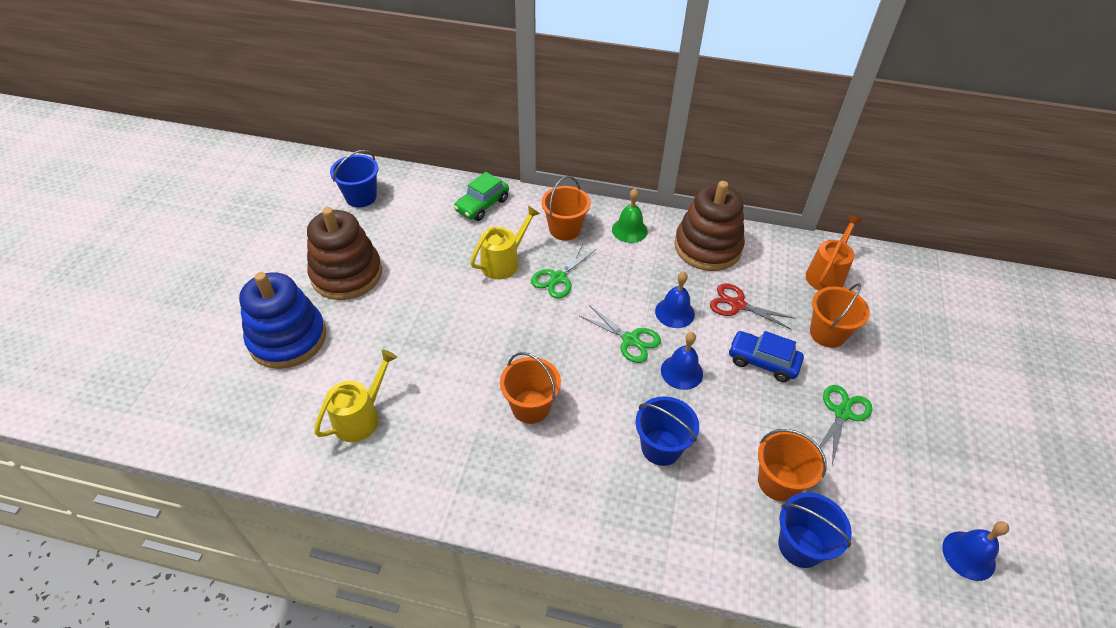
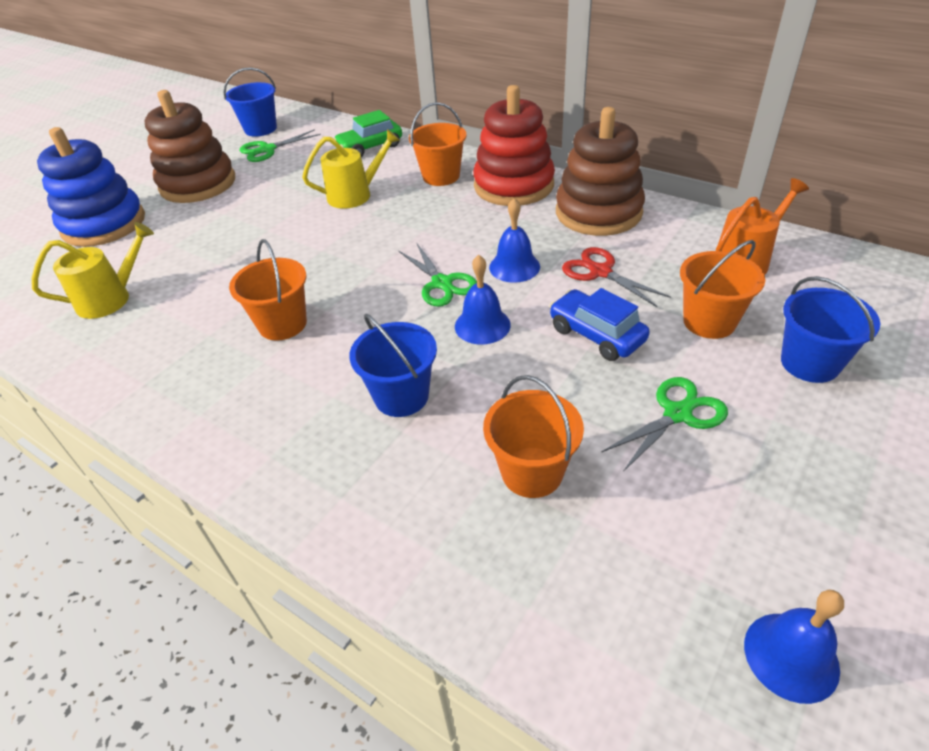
camera: 25 degrees right, 5 degrees down
(558, 278) = (402, 216): green scissors -> green scissors (267, 150)
(629, 230) = (513, 186): green bell -> red stacking toy
(800, 546) = (513, 559): blue bucket -> blue bucket (809, 363)

